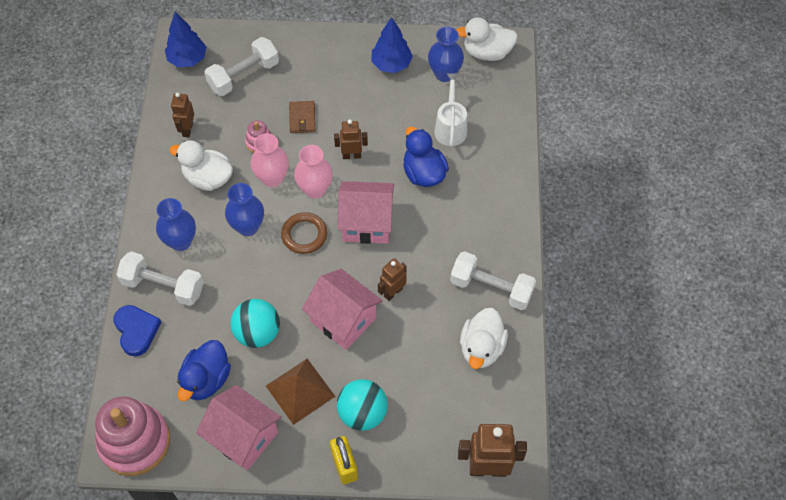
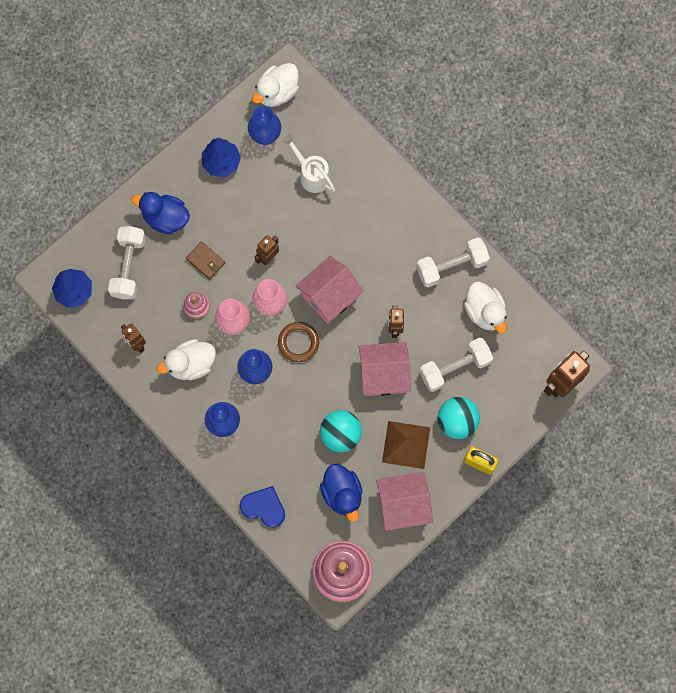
camera: 45 degrees left, 15 degrees up
(163, 286) = (247, 463): white dumbbell -> white dumbbell (455, 368)
(423, 173) = (328, 225): blue duck -> blue duck (165, 218)

